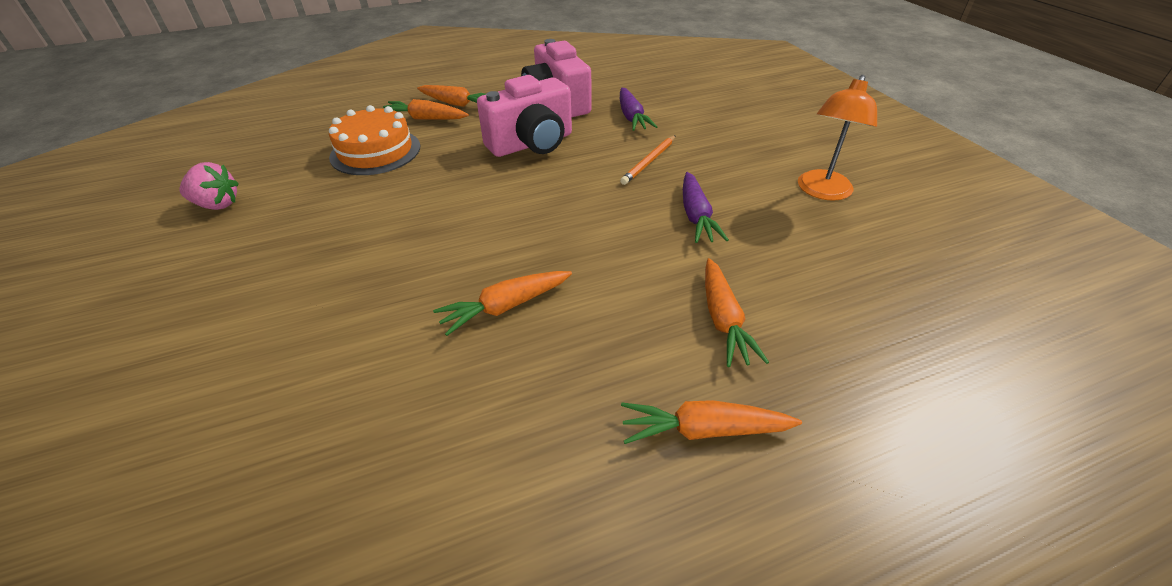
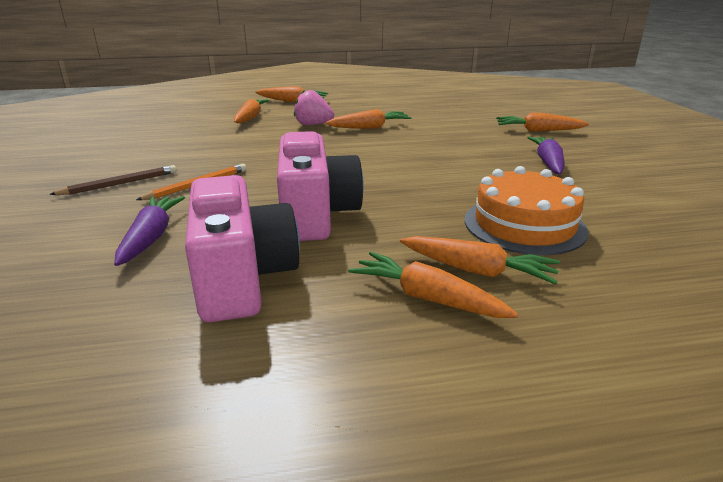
camera: 170 degrees left, 15 degrees down
(217, 205) = (654, 188): pink strawberry -> pink strawberry (313, 125)
(223, 333) = (538, 131): none -> orange carrot
(532, 144) = (315, 215): pink camera -> pink camera turned 105 degrees clockwise
(696, 216) = (208, 149): purple carrot -> purple carrot (548, 162)
(718, 156) = (120, 184): none -> brown pencil
(822, 192) = (84, 153): orange lamp -> none

